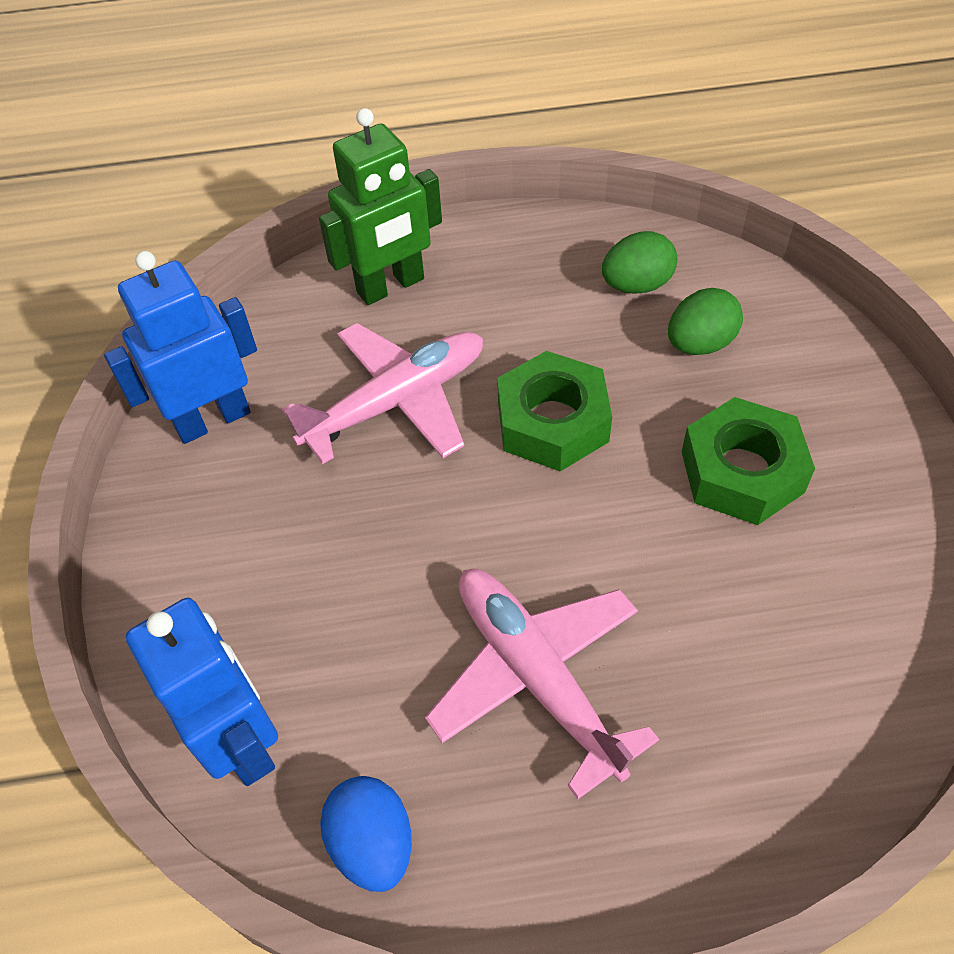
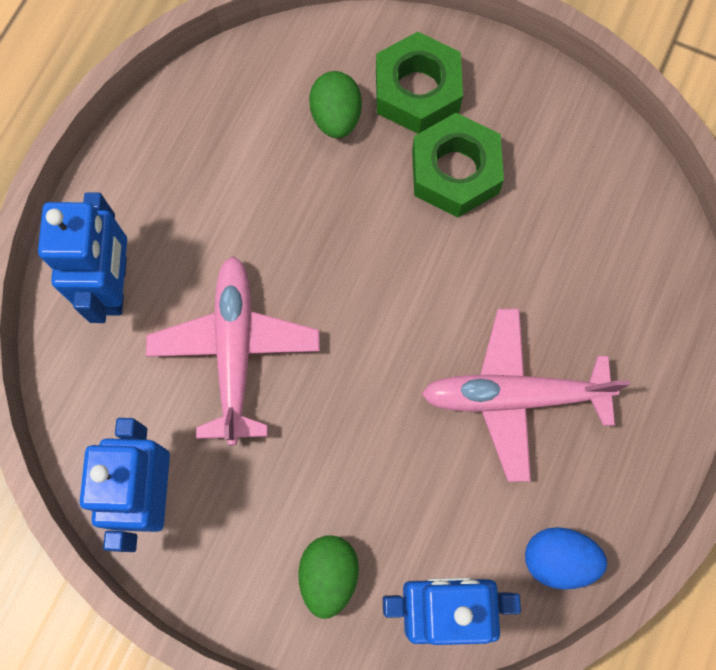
camera: 60 degrees left, 20 degrees up
(391, 286) = (114, 286): green robot -> blue robot
(552, 422) = (331, 258): green nut -> green nut (417, 91)
(636, 285) = (251, 117): green egg -> green egg (329, 575)

